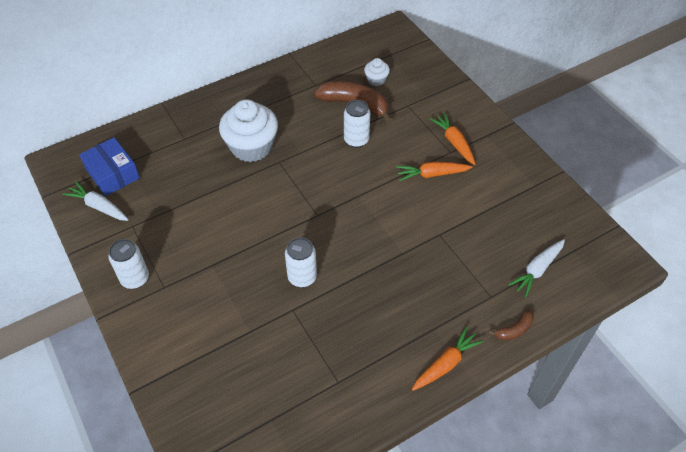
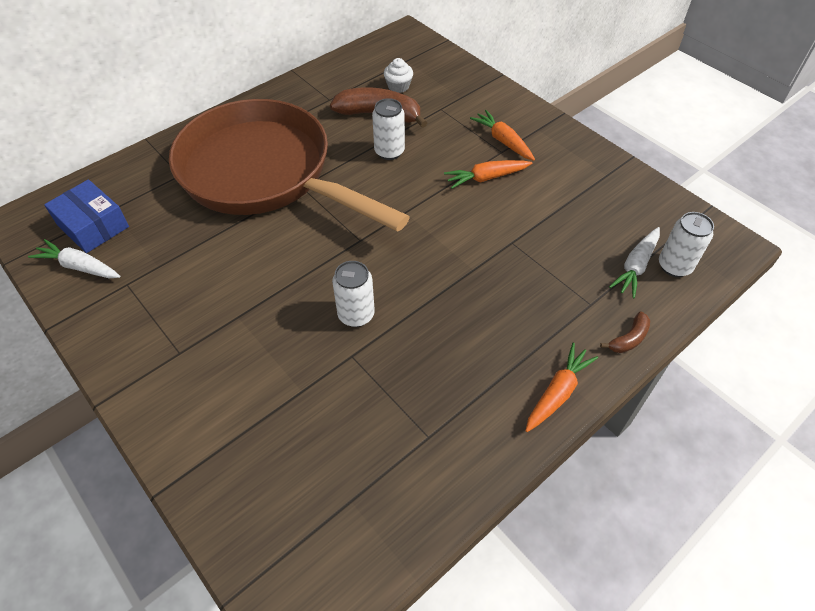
camera: 10 degrees left, 0 degrees up
(135, 278) = (139, 348): white can -> white can (674, 266)
(251, 147) = (265, 174): white cupcake -> brown pan

